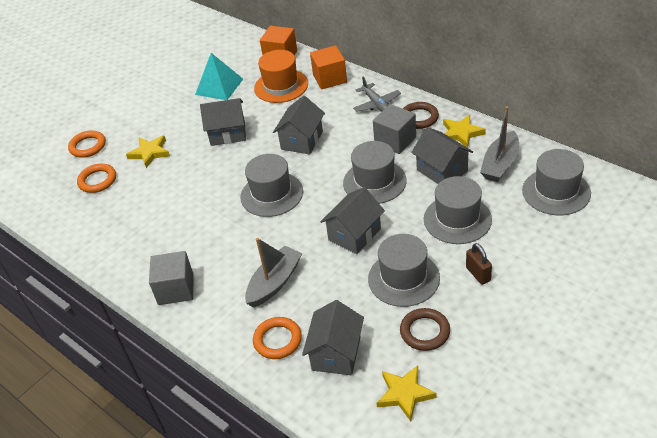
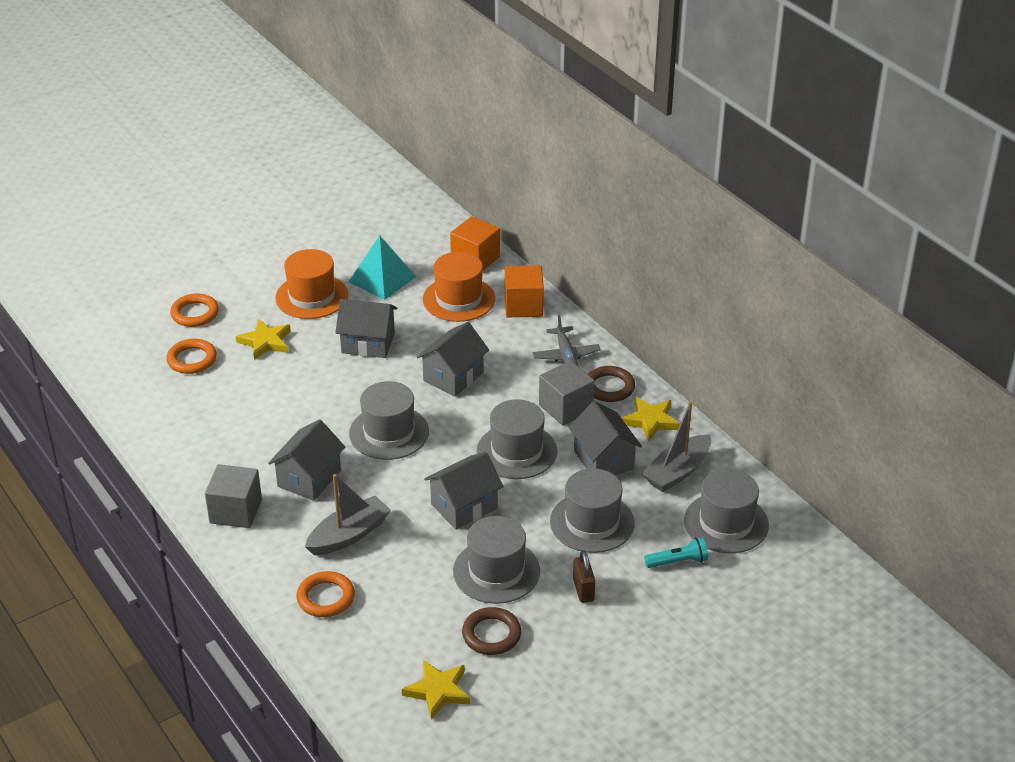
camera: 10 degrees right, 5 degrees down
(172, 112) = (312, 296): none -> orange hat
(336, 353) = (384, 629): grey house -> grey house (309, 478)
(537, 231) = (678, 562): none -> turquoise flashlight

